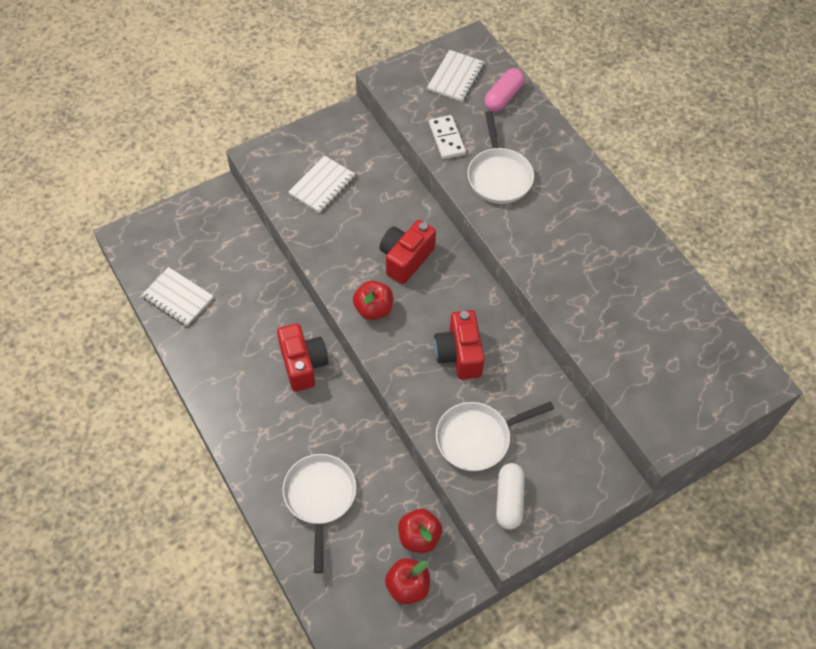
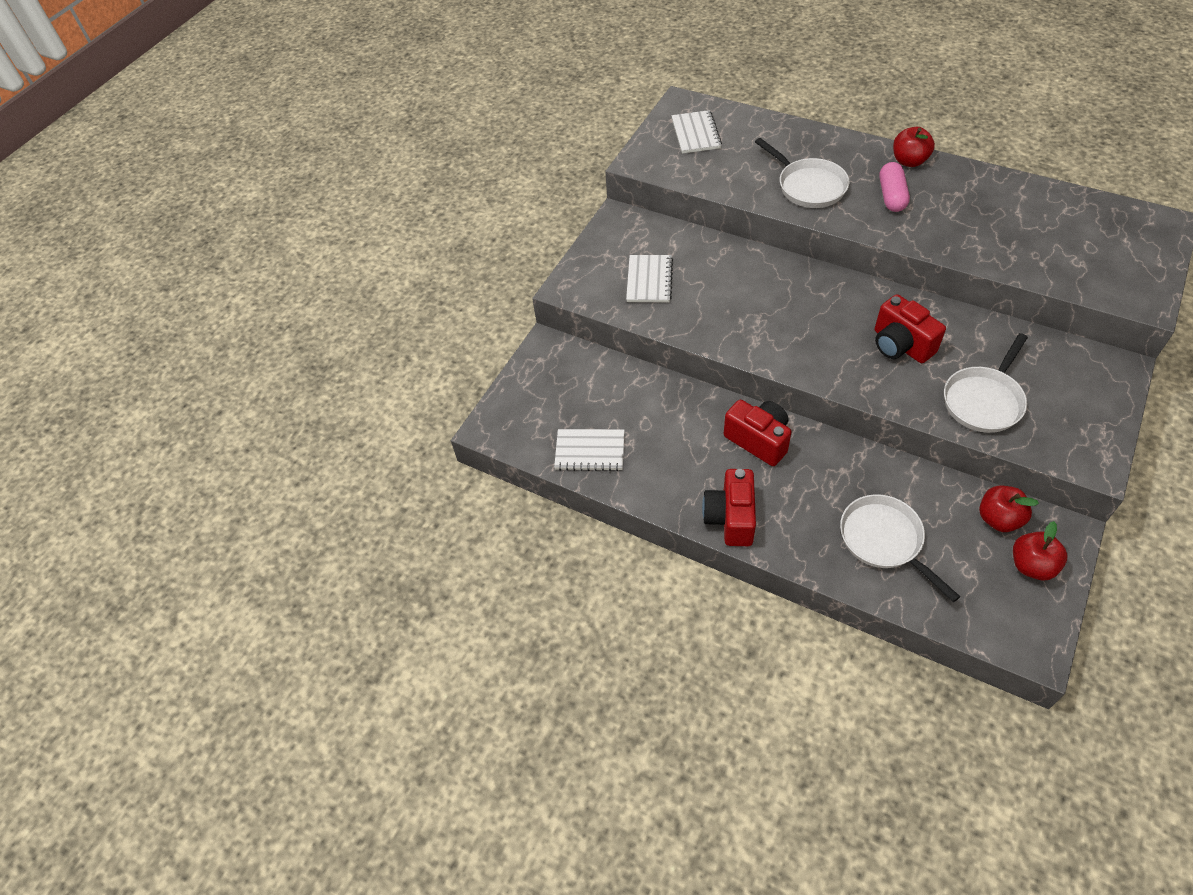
camera: 25 degrees left, 5 degrees down
(373, 309) = (793, 351): red apple -> red apple (909, 161)
(405, 259) = (779, 298): red camera -> red camera (730, 518)
(446, 139) = (736, 181): white domino -> none
(503, 97) = (750, 129): pink capsule -> pink capsule (891, 196)
(509, 500) = (1060, 433): white capsule -> none

